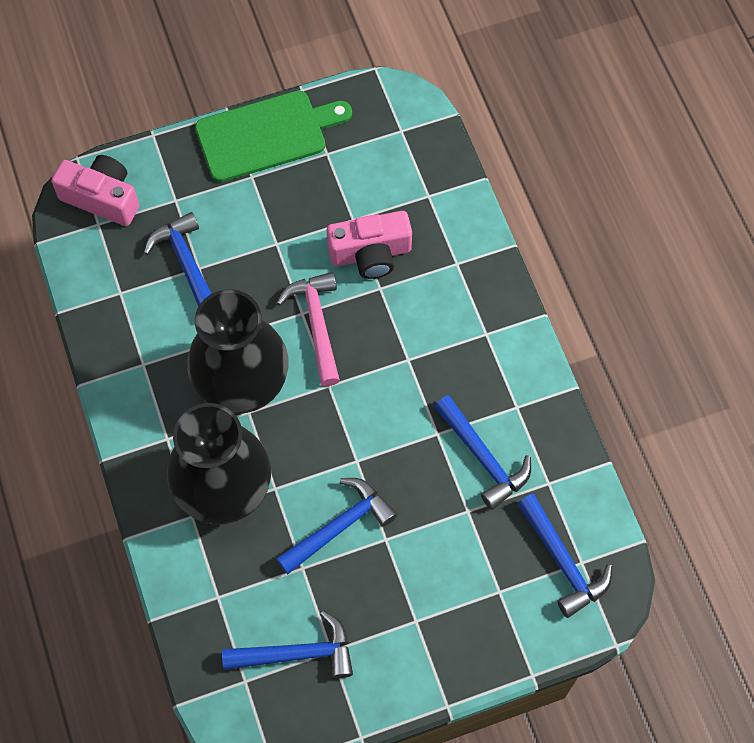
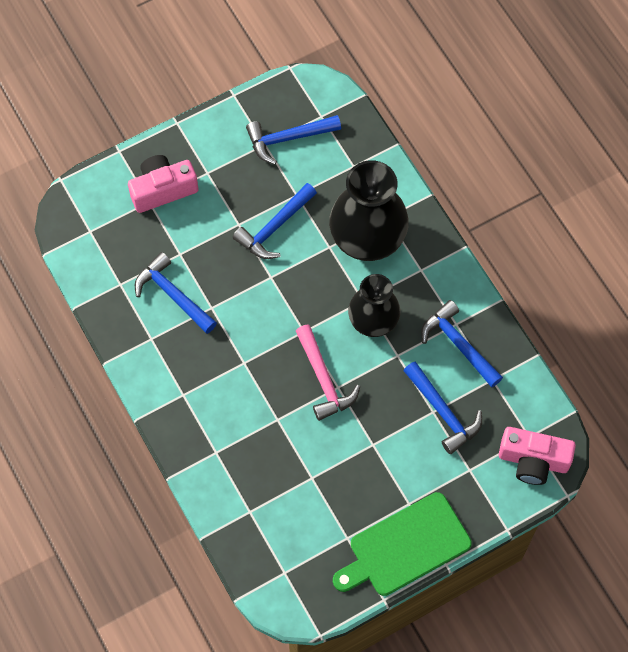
camera: 170 degrees right, 0 degrees up
(242, 383) = (373, 321): black vase -> black vase, size x0.65
(370, 254) = (290, 448): pink camera -> pink camera (163, 190)
(562, 561) = (104, 229): blue hammer -> blue hammer (459, 344)

